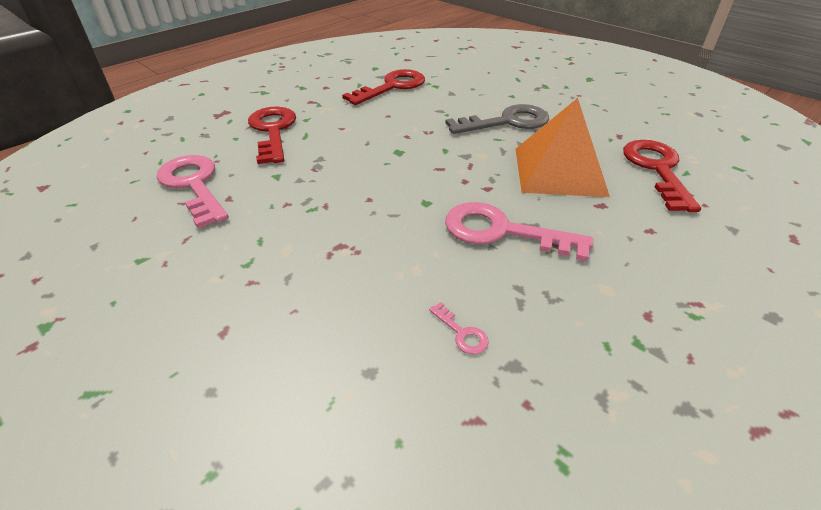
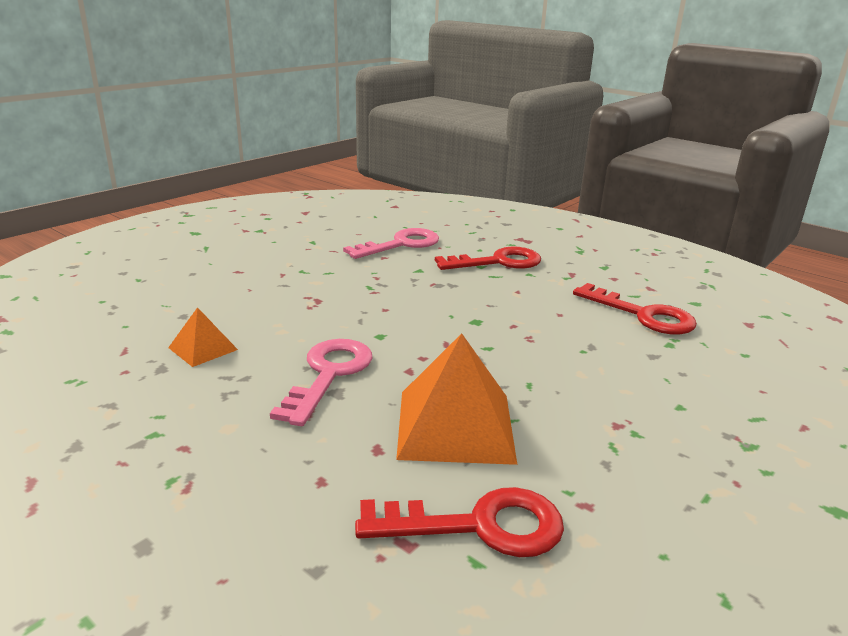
camera: 85 degrees right, 15 degrees down
(462, 333) = (203, 348): pink key -> orange pyramid
(507, 122) = (582, 395): grey key -> none

